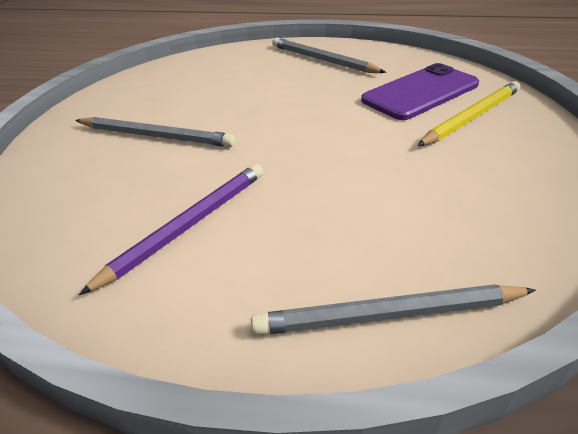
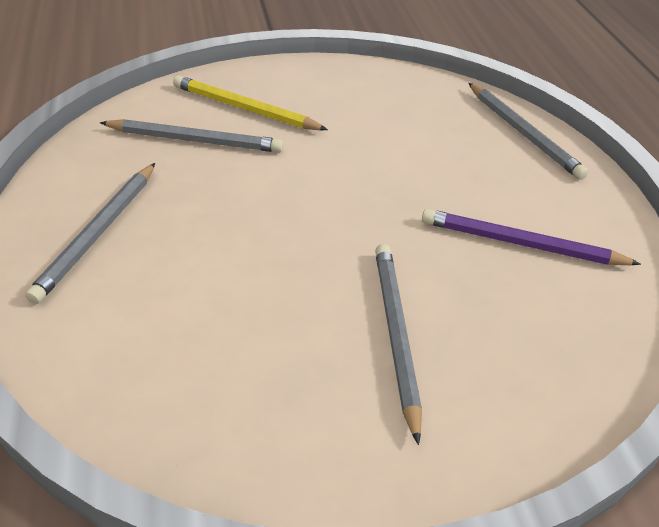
camera: 115 degrees left, 5 degrees up
(420, 92) = (195, 140): purple phone -> grey pencil

